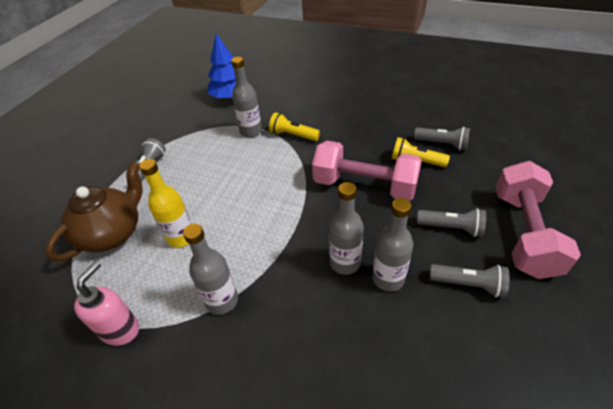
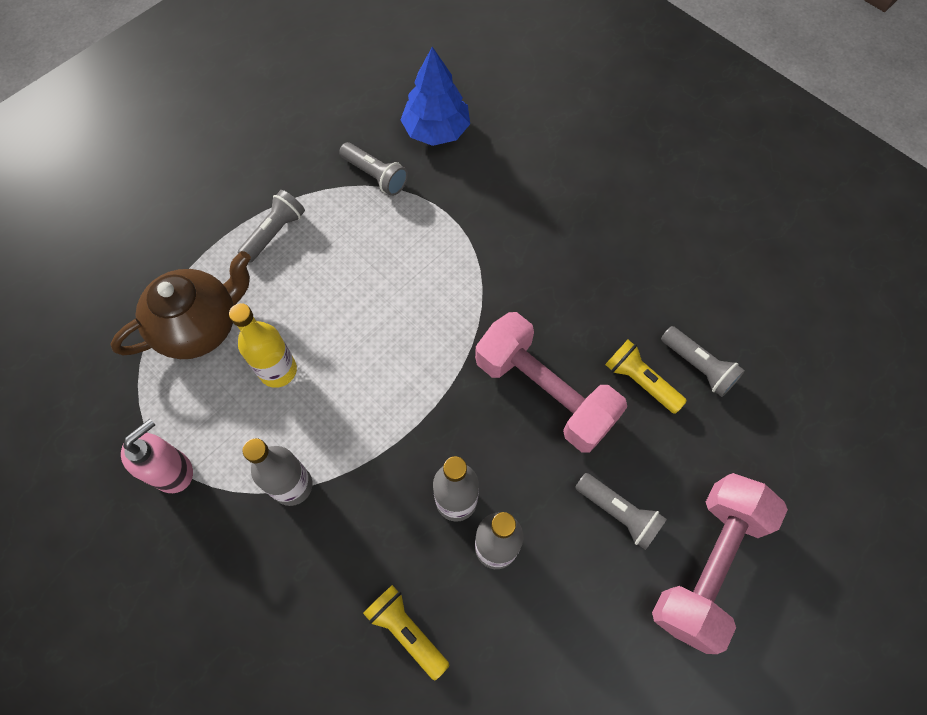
camera: 20 degrees right, 20 degrees up
(251, 131) = (437, 219): grey bottle -> none
(293, 135) = (493, 253): yellow flashlight -> yellow flashlight (406, 631)
(468, 284) = (587, 601): grey flashlight -> grey flashlight (375, 176)

